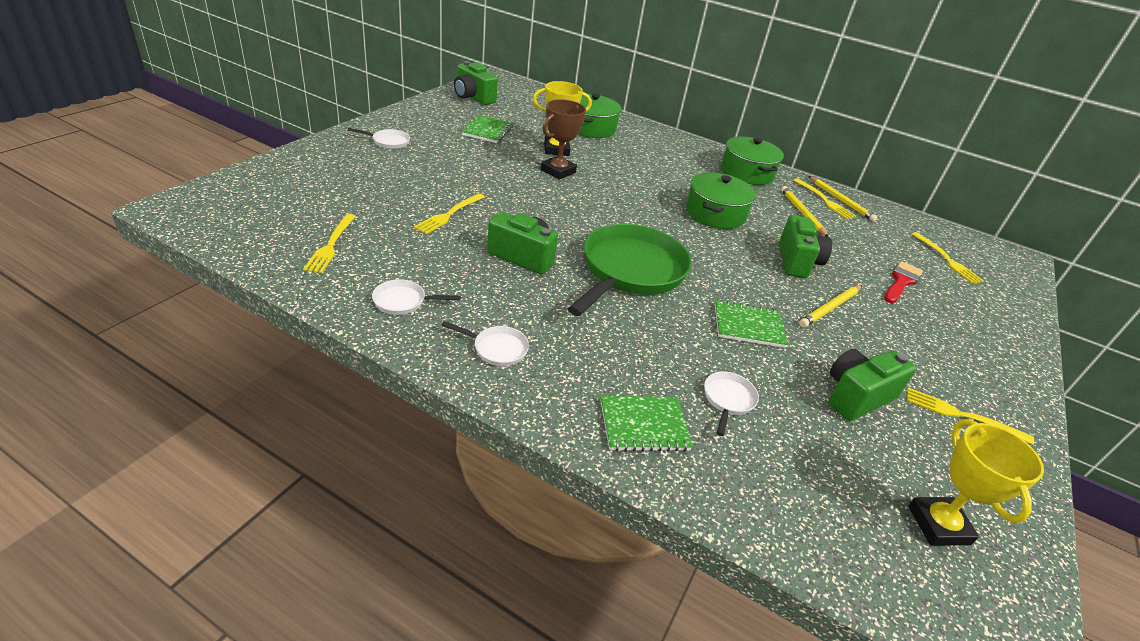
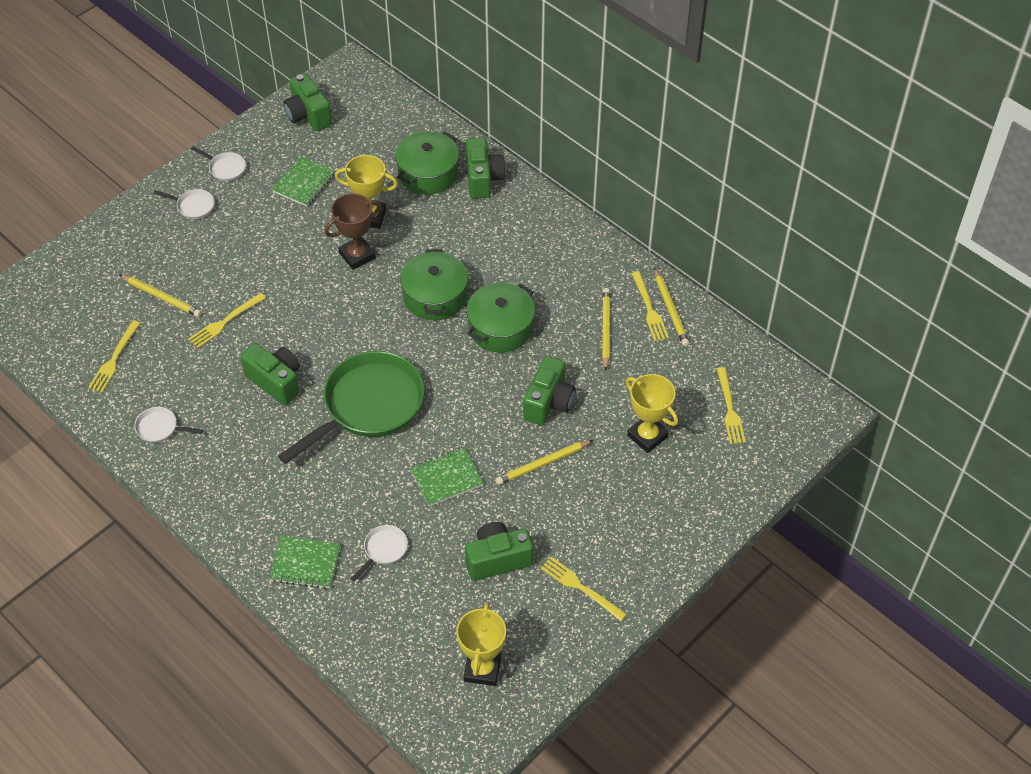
camera: 20 degrees right, 15 degrees up
(374, 198) = (161, 297): none -> yellow pencil
(497, 349) = (220, 483): white pan -> white pan (225, 168)
(636, 131) = (483, 179): none -> green camera
(747, 173) = (581, 258): green pot -> green pot (435, 296)
(748, 326) = (446, 478): green notebook -> green notebook turned 45 degrees counterclockwise
(901, 281) = (647, 436): red brush -> yellow trophy

